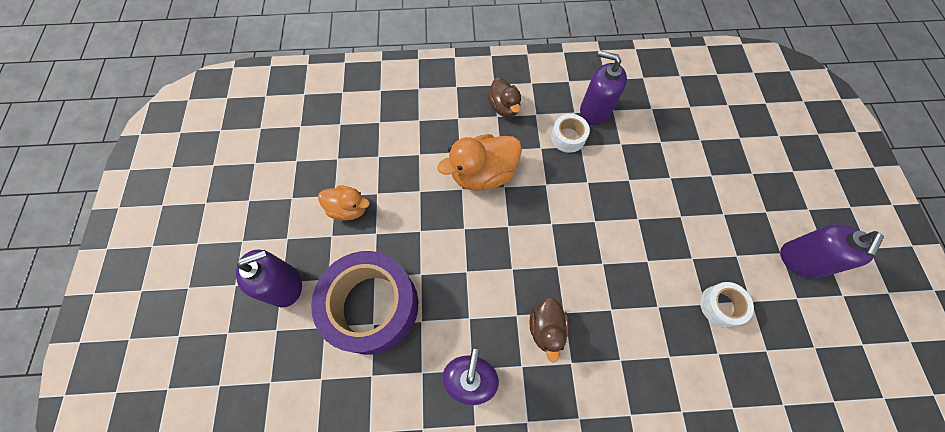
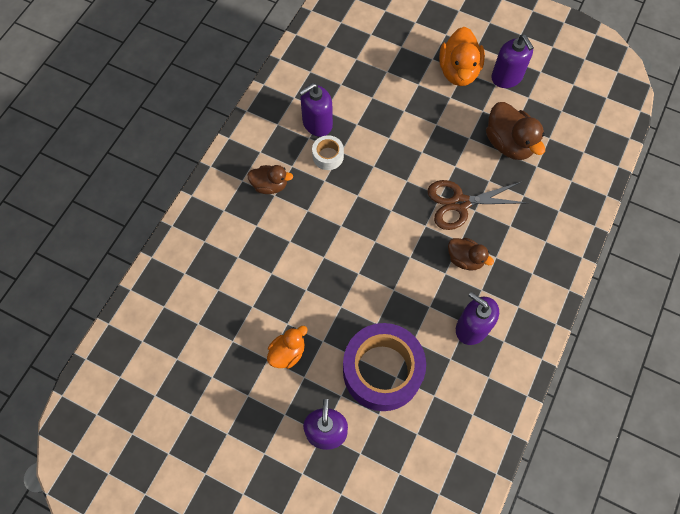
camera: 60 degrees left, 0 degrees up
(483, 174) = (320, 235): orange duck -> orange duck (458, 71)
(608, 288) = (459, 203): none -> brown scissors
(720, 306) = (509, 143): white tape -> brown duck

